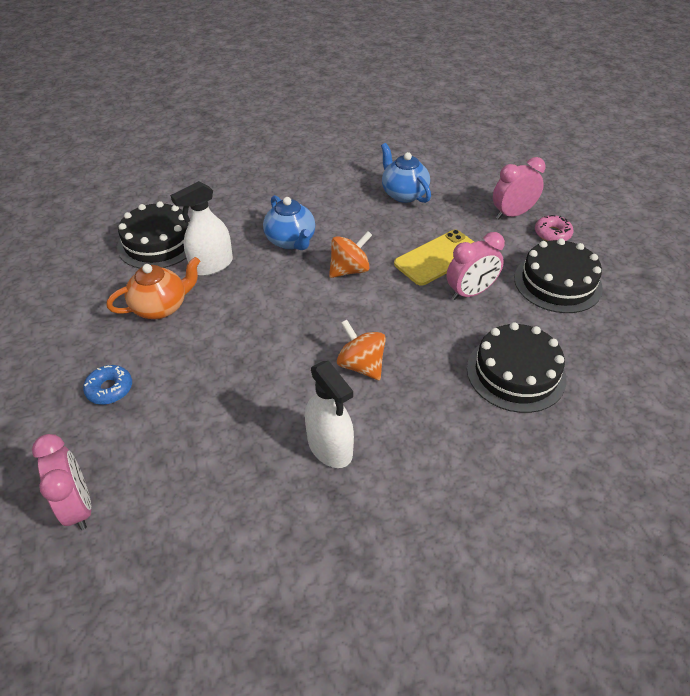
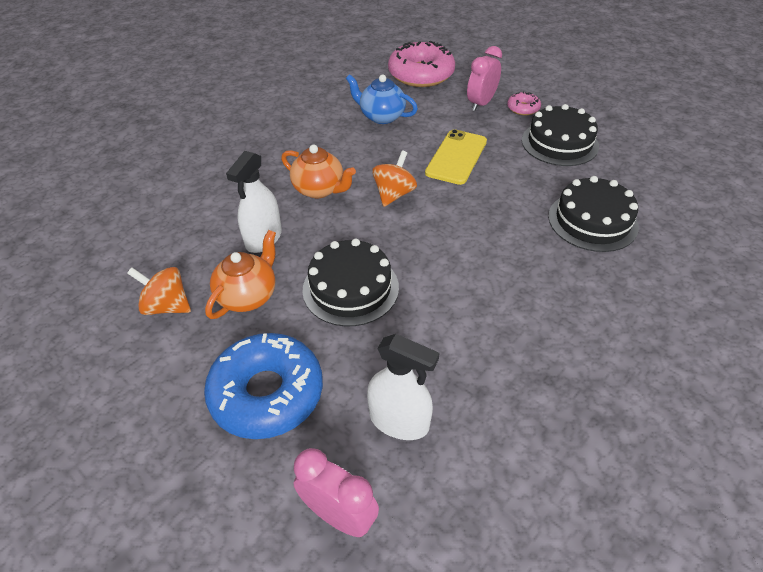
camera: 30 degrees left, 0 degrees up
(110, 389) = (267, 393): blue donut -> blue donut, size x2.18
(158, 243) = (188, 239): black cake -> black cake (350, 288)
(291, 241) = (319, 189): blue teapot -> orange teapot
(330, 447) = (512, 343): white spray bottle -> white spray bottle (399, 421)
(361, 365) = (475, 266): orange spinning top -> orange spinning top (167, 306)
(470, 293) = (505, 175): pink clock -> none
(479, 165) = (421, 74): none -> pink donut

